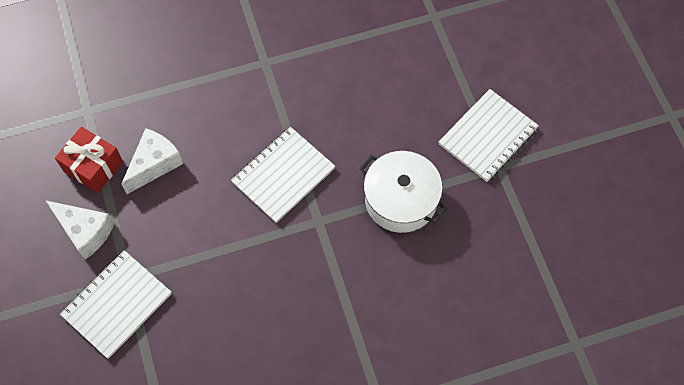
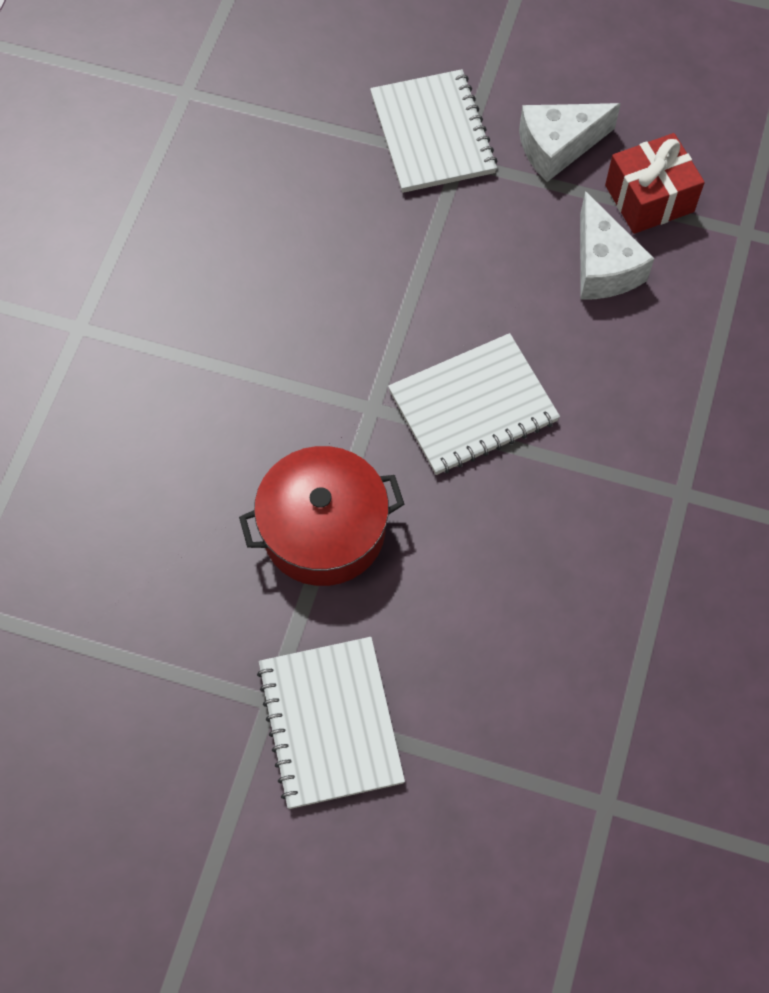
camera: 125 degrees right, 0 degrees up
(283, 175) = (473, 406): white notebook -> white notebook turned 75 degrees clockwise
(400, 200) = (323, 529): white pot -> red pot

